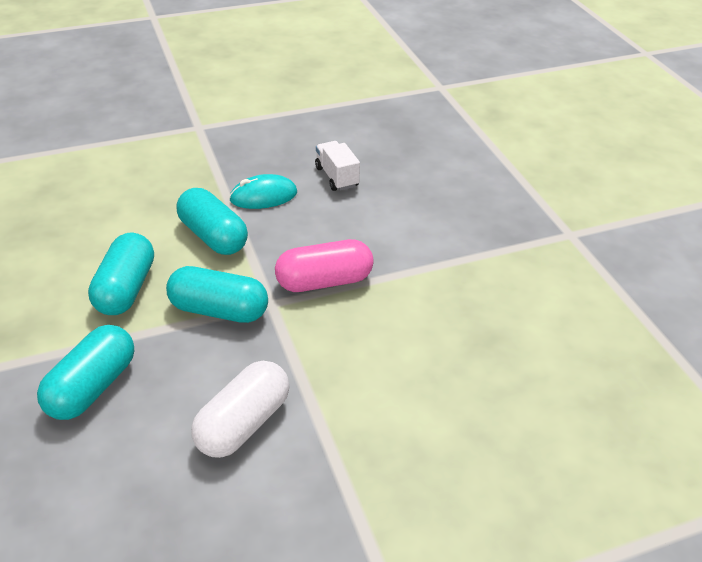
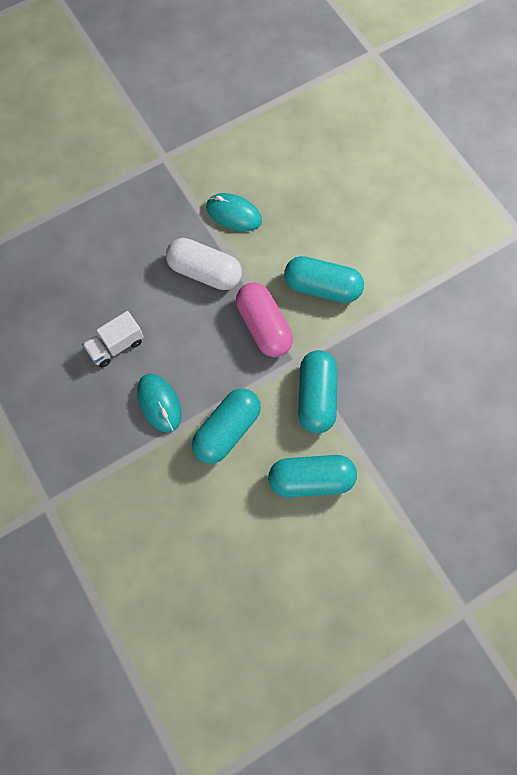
camera: 100 degrees left, 30 degrees up
(92, 387) = (417, 461): turquoise capsule -> turquoise capsule (322, 287)
(243, 424) = (417, 347): white capsule -> white capsule (205, 272)
(483, 279) = (234, 214): none -> turquoise mouse

